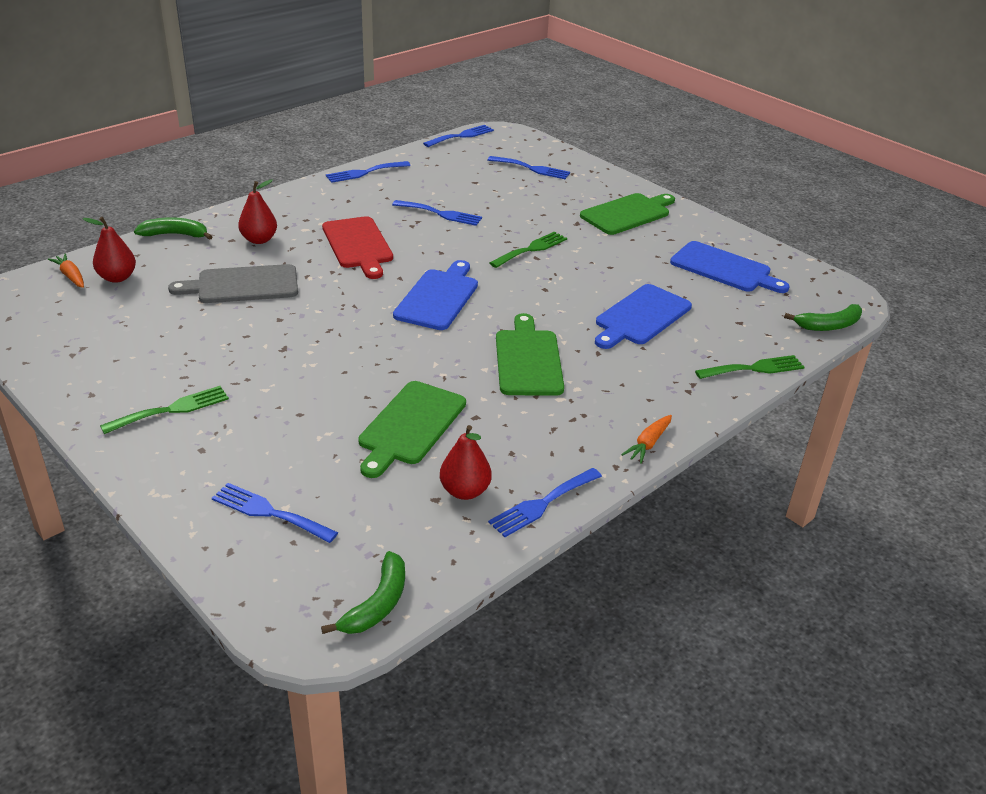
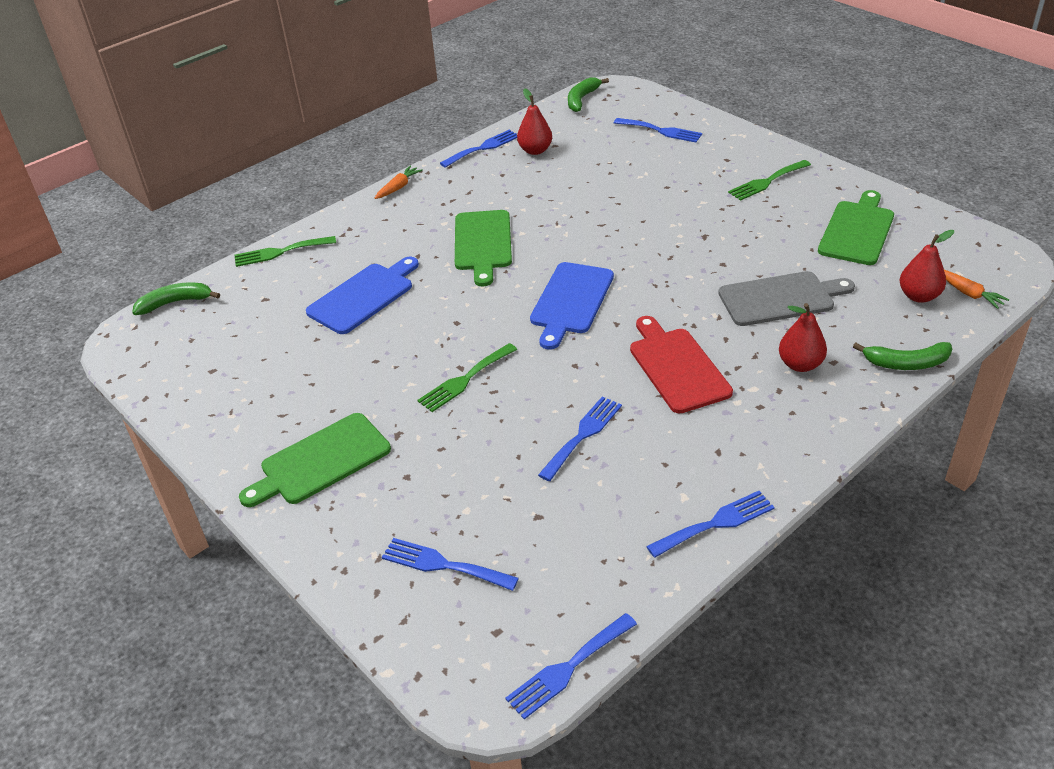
camera: 175 degrees left, 5 degrees up
(410, 426) = (579, 185): green cutting board -> green cutting board (857, 230)
(441, 214) = (583, 435): blue fork -> blue fork turned 105 degrees clockwise
(724, 269) = (240, 369): blue cutting board -> none

